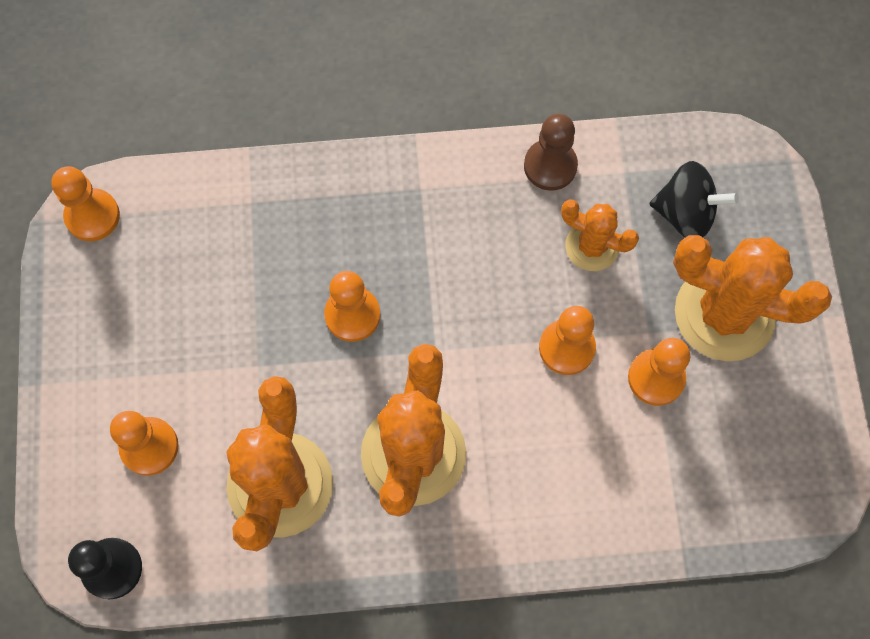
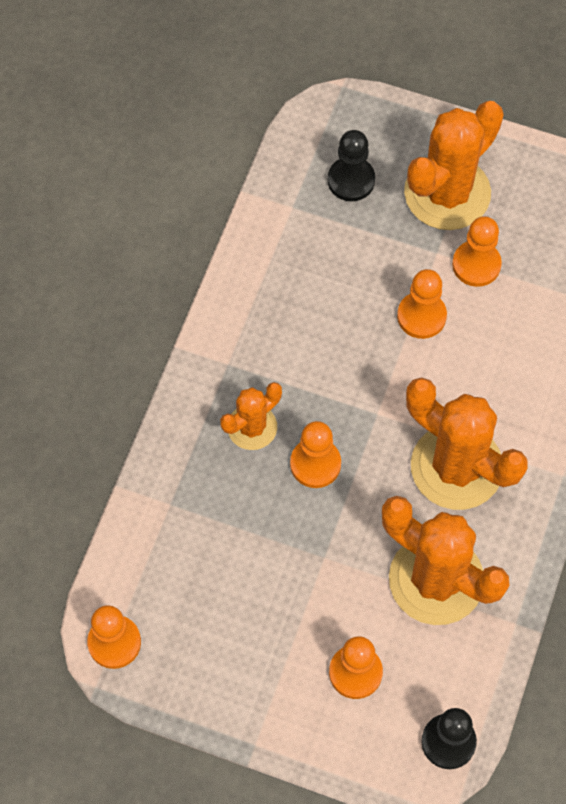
camera: 65 degrees left, 5 degrees down
(550, 166) = (259, 257): brown pawn -> none
(592, 246) = (345, 259): orange cactus -> orange cactus (252, 427)
(685, 213) = (351, 180): black spinning top -> black pawn

